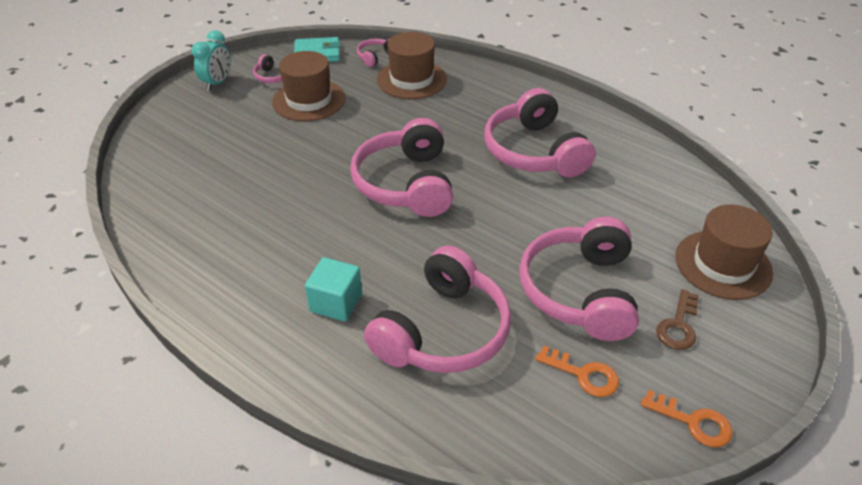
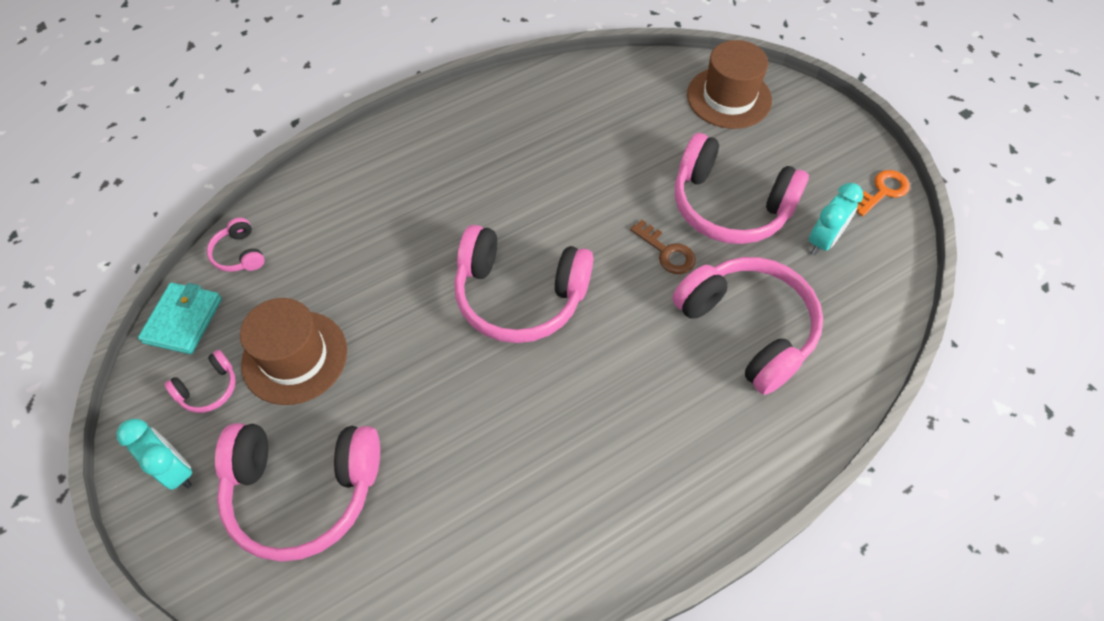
camera: 70 degrees left, 15 degrees up
(336, 302) = (682, 413): turquoise cube -> none
(411, 79) = (318, 230): brown hat -> none
(534, 151) = (519, 164): pink headphones -> pink headphones (303, 491)
(583, 375) = (823, 241): orange key -> turquoise clock
(678, 326) = (787, 157): brown key -> brown key (667, 252)

